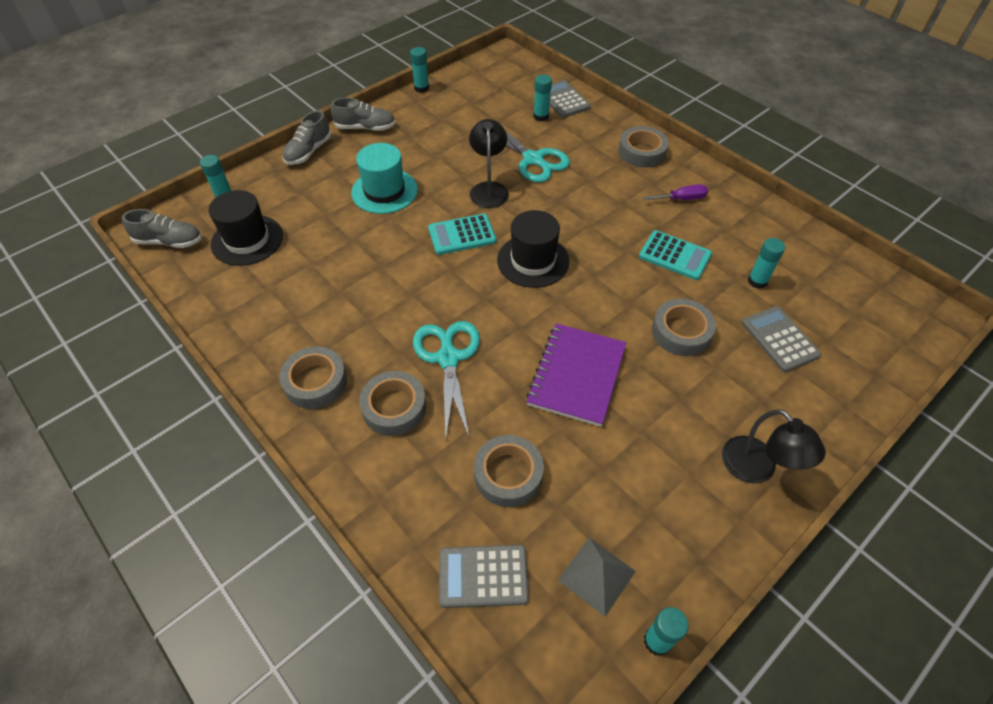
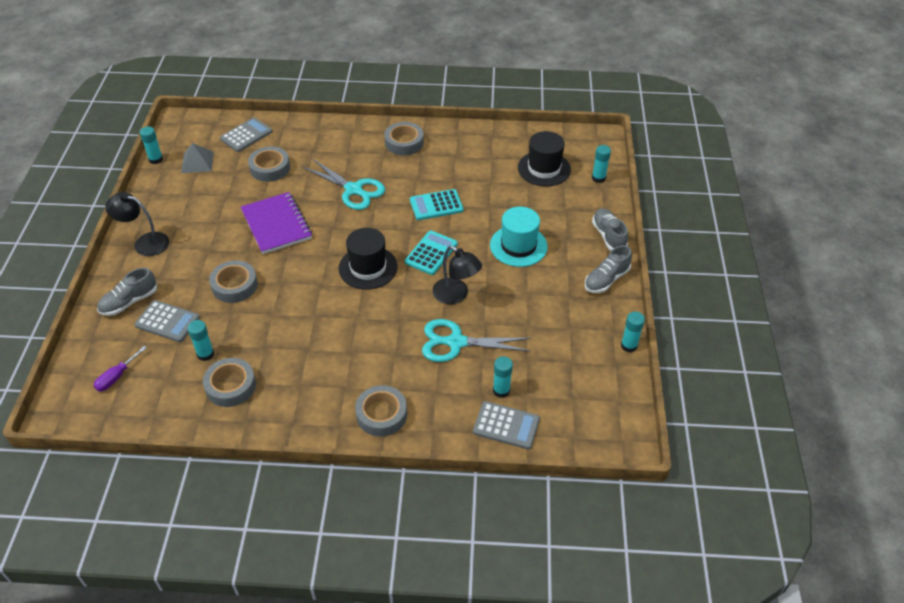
camera: 135 degrees right, 5 degrees down
(169, 241) = (580, 142): grey shoe -> grey shoe (129, 302)
(394, 407) = (353, 157): grey tape -> grey tape (231, 386)
(675, 255) = (278, 335): turquoise calculator -> turquoise calculator (436, 205)
(681, 199) = (310, 388): purple screwdriver -> purple screwdriver (116, 377)

